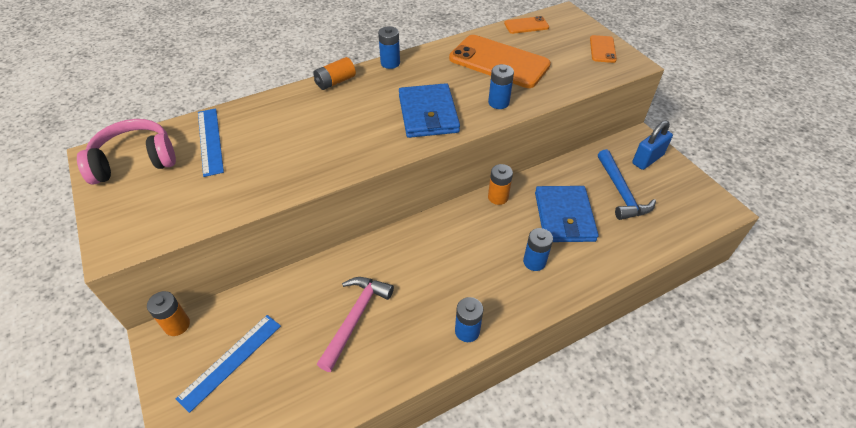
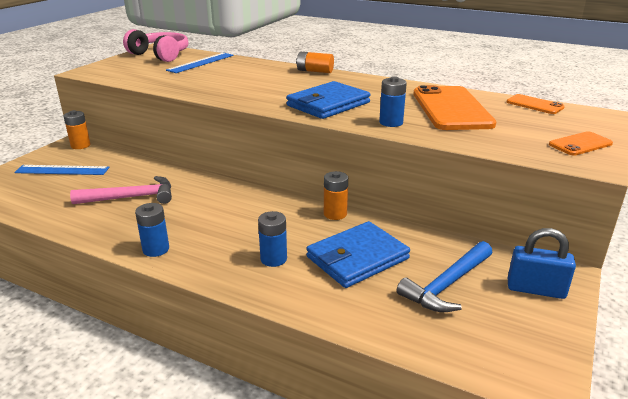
camera: 55 degrees right, 20 degrees down
(390, 63) = (369, 78): blue battery -> none

